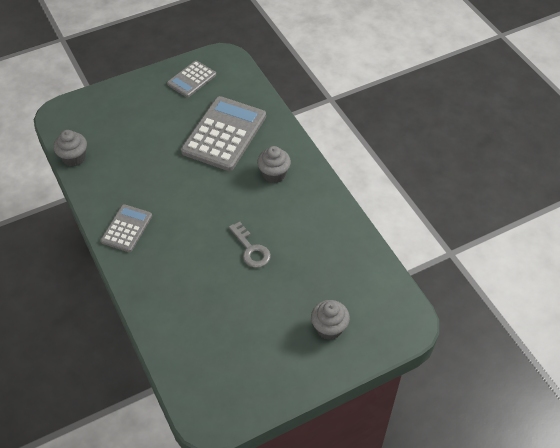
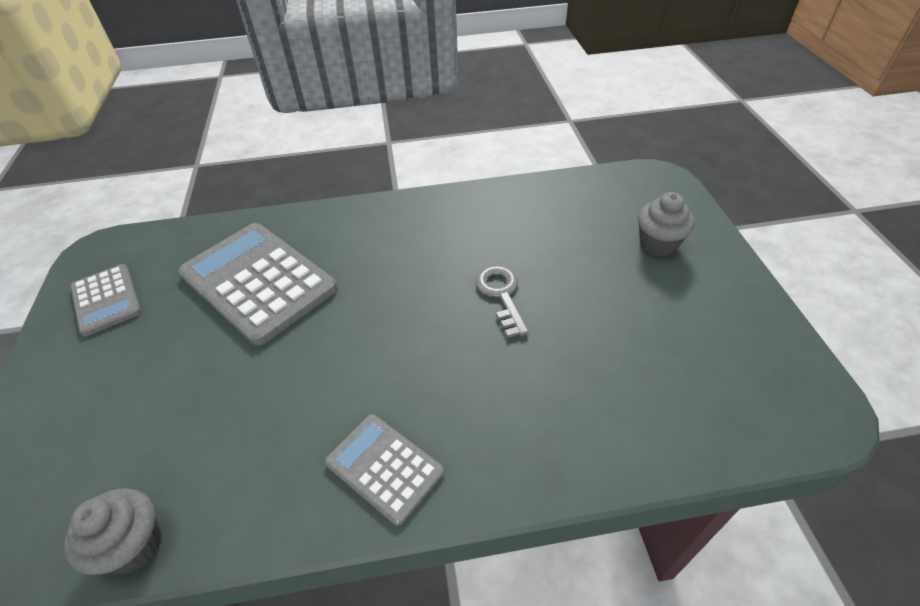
camera: 70 degrees left, 5 degrees down
(251, 249) = (501, 295): grey key -> grey key turned 90 degrees counterclockwise
(274, 174) = (374, 243): grey cupcake -> none

